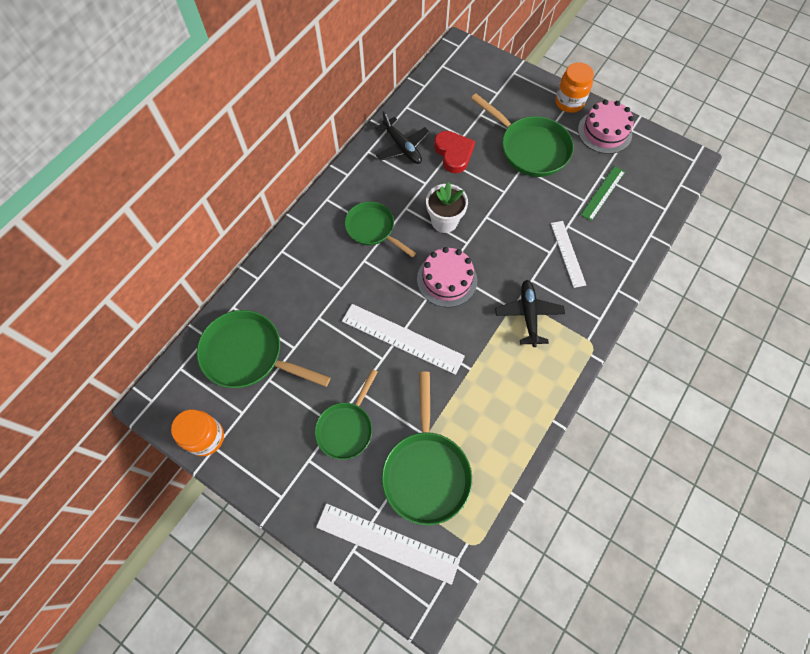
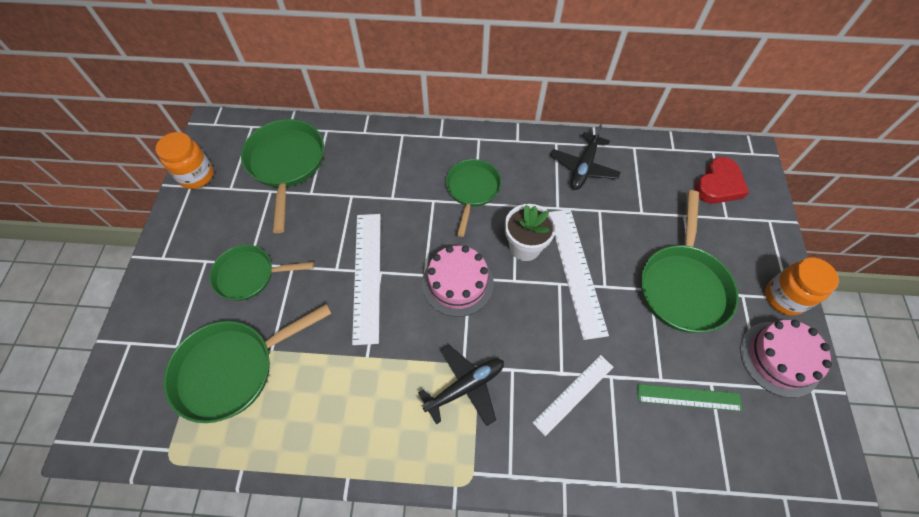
camera: 60 degrees right, 5 degrees down
(387, 542) = (145, 370): white ruler -> white ruler (576, 270)
(453, 153) = (613, 215): red heart -> red heart (718, 185)

